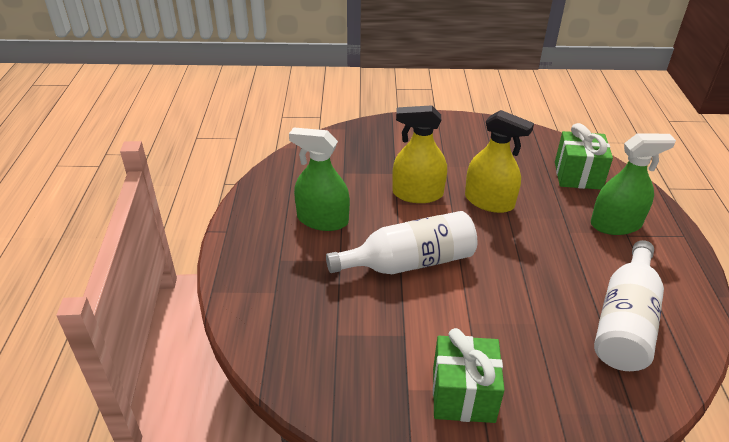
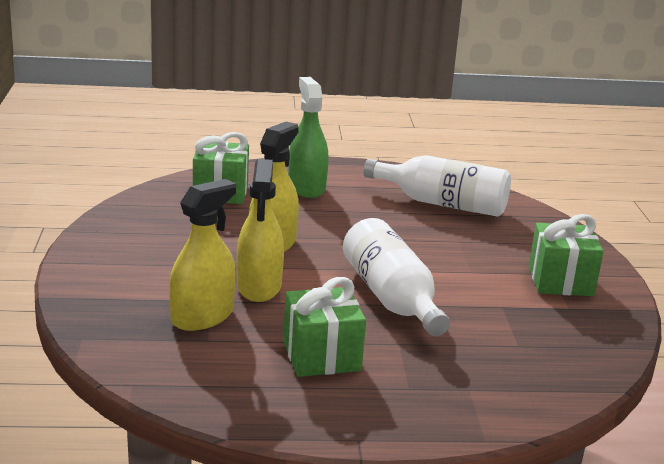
camera: 95 degrees left, 15 degrees down
(322, 220) = (321, 356): green spray bottle -> green gift
(373, 170) = (202, 316): none -> yellow spray bottle

